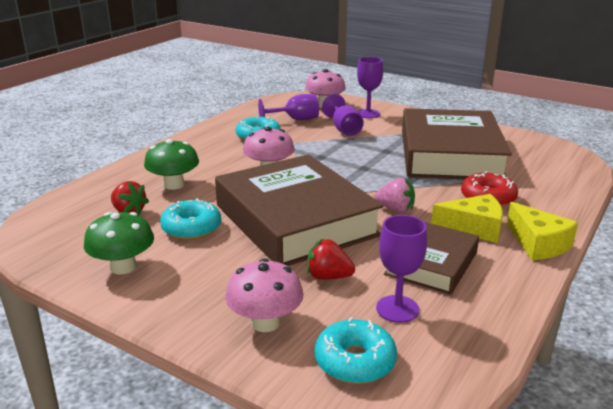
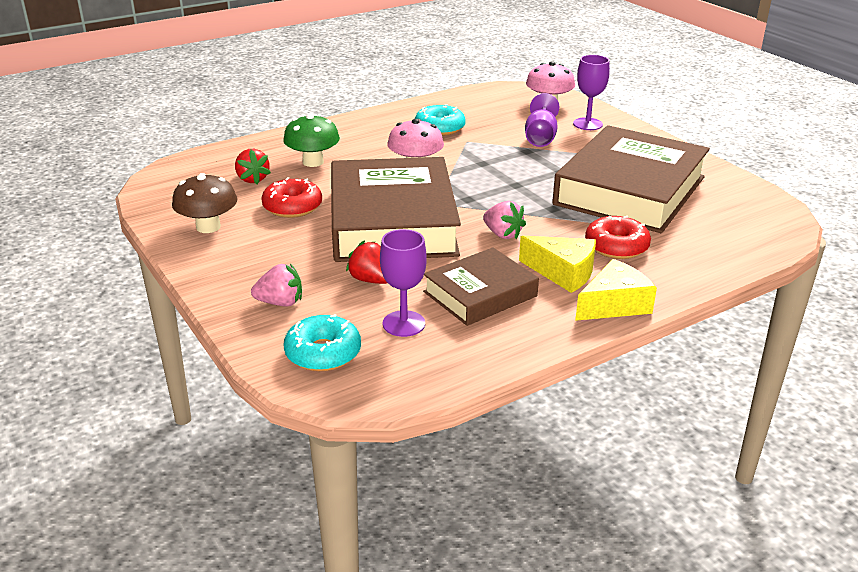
camera: 25 degrees right, 5 degrees up
(123, 267) = (208, 227): green mushroom -> brown mushroom
(191, 228) = (292, 207): turquoise donut -> red donut
(265, 322) = (280, 302): pink mushroom -> pink strawberry
(295, 120) = (498, 116): purple goblet -> none
(538, 244) = (614, 304): yellow cheese -> yellow cheese turned 120 degrees counterclockwise

